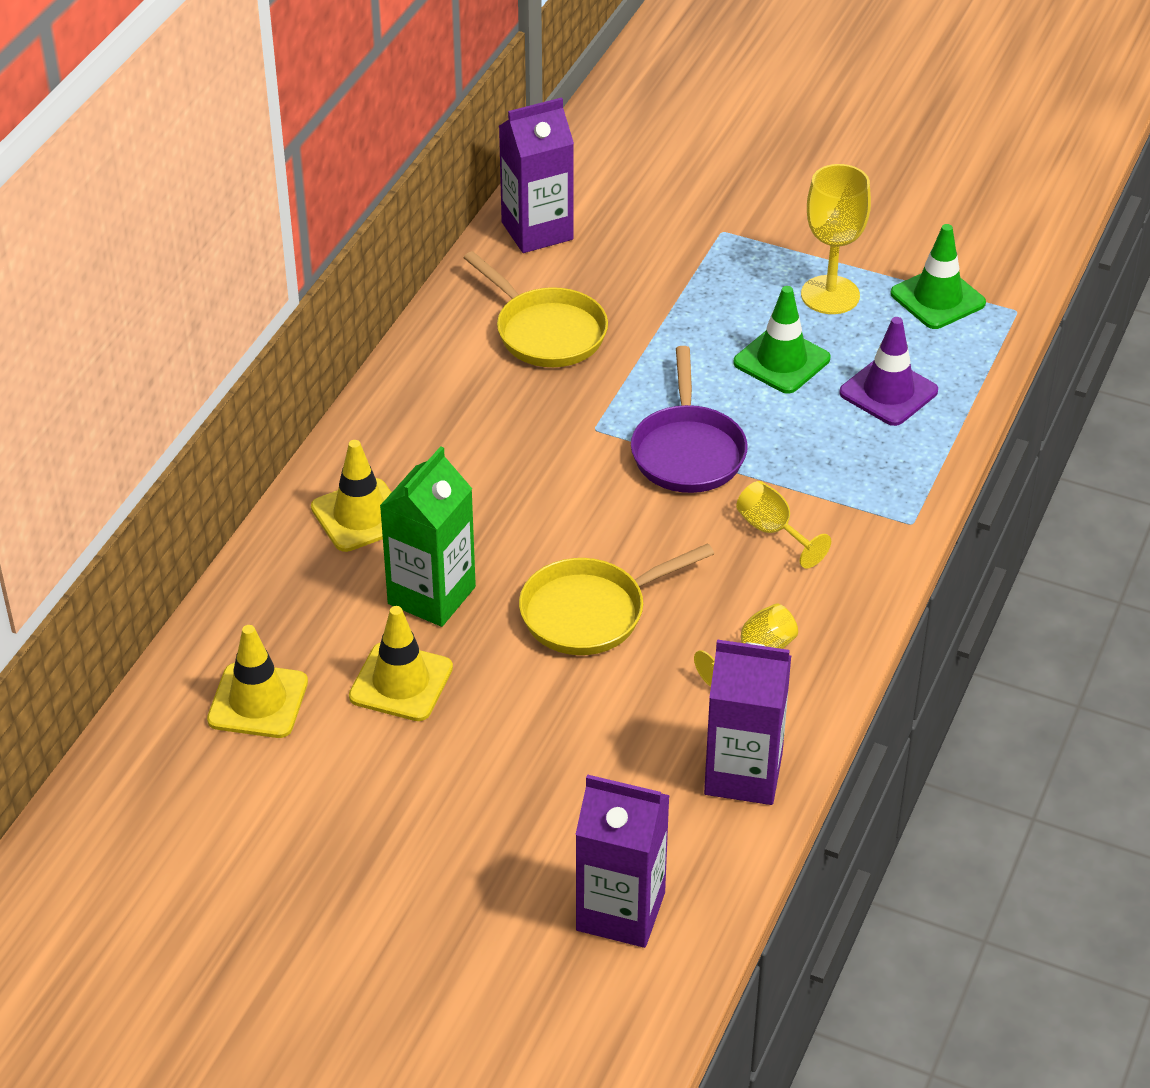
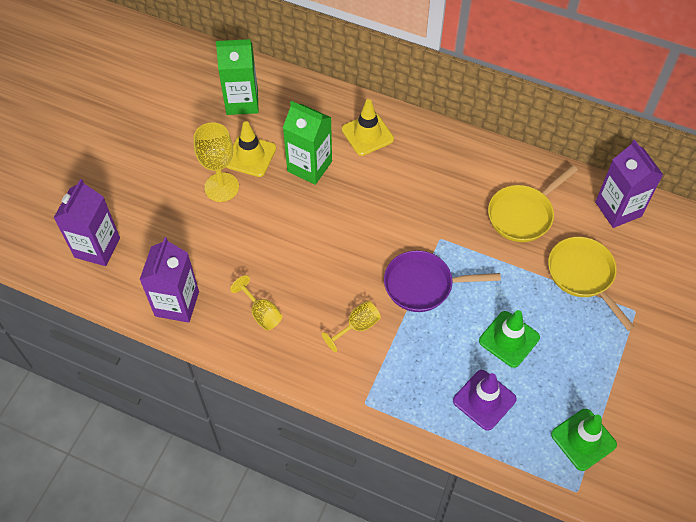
camera: 90 degrees right, 15 degrees up
(258, 701) = (242, 102): yellow traffic cone -> green carton
(590, 612) = (295, 236): yellow pan -> yellow pan (583, 275)
(830, 295) = (578, 372): yellow goblet -> yellow goblet (221, 187)

